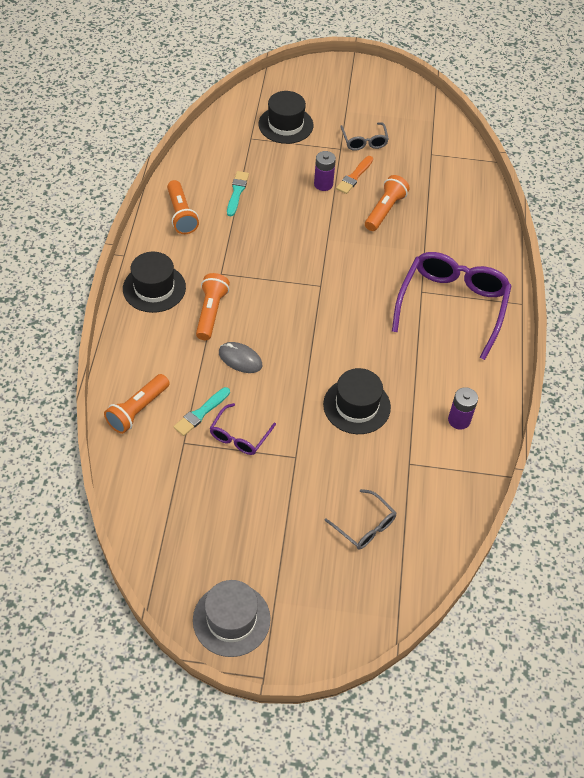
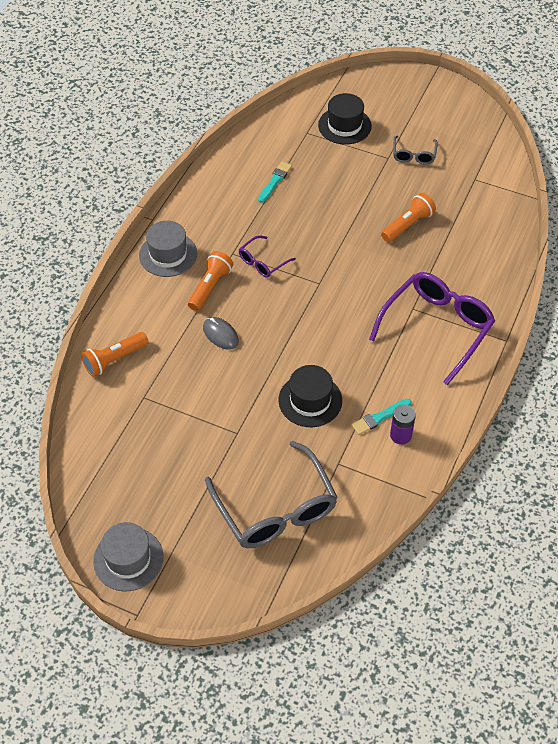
camera: 20 degrees right, 0 degrees up
(154, 288) = (168, 254): black hat -> grey hat
(181, 215) = (216, 192): orange flashlight -> none
(201, 413) = (168, 375): turquoise brush -> turquoise brush (379, 417)
(239, 436) = (194, 403): purple glasses -> purple glasses (262, 262)
(323, 184) = (358, 189): purple battery -> none
(354, 176) = (391, 187): orange brush -> none
(365, 526) = (276, 509): grey glasses -> grey glasses, size x2.06

